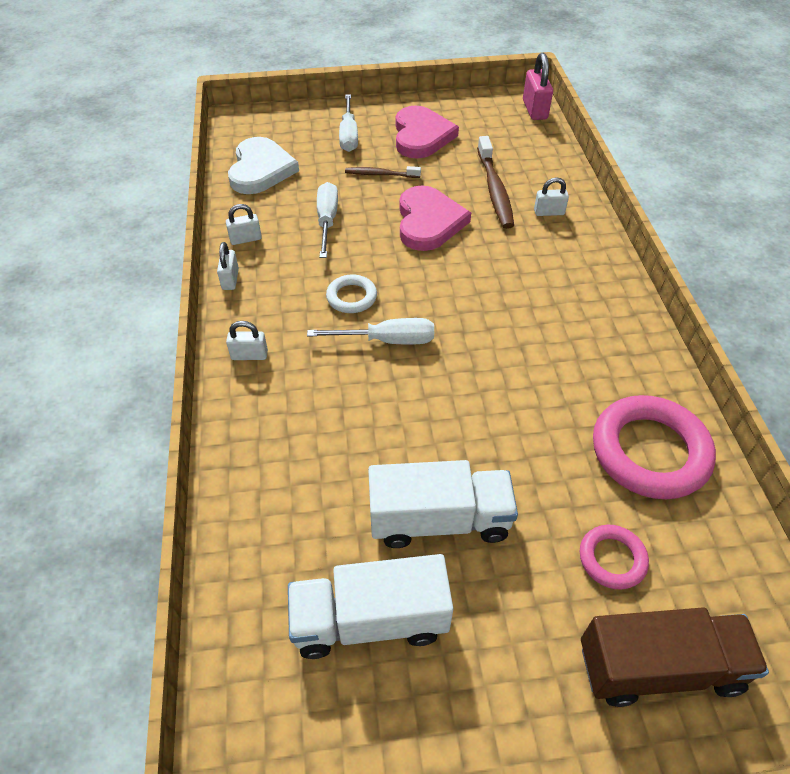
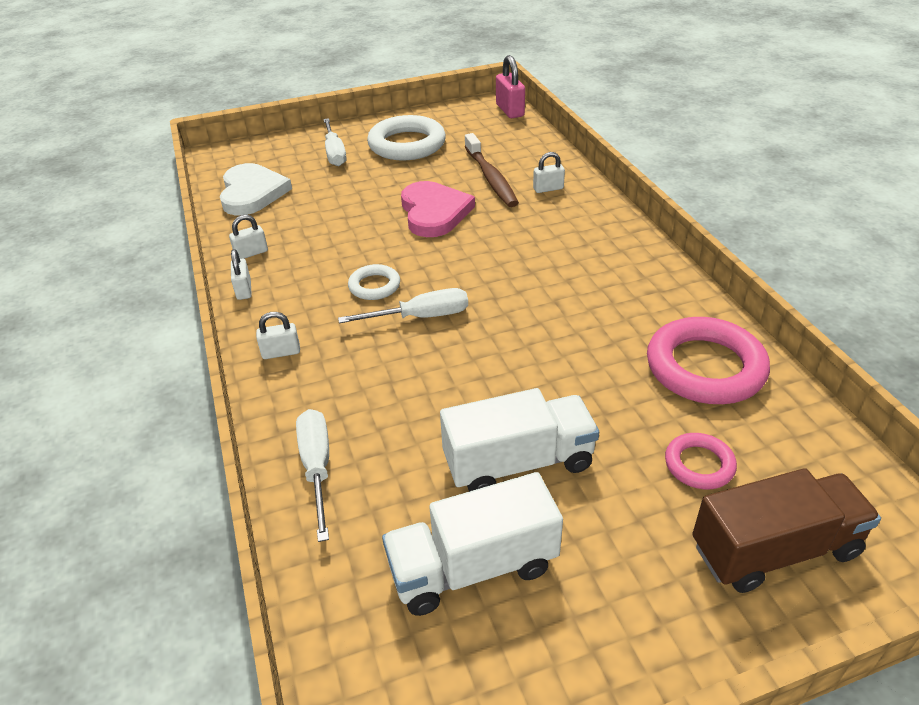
camera: 10 degrees left, 10 degrees down
(327, 221) = (332, 226): white screwdriver -> white screwdriver (317, 468)
(381, 174) = (375, 180): brown toothbrush -> none
(421, 136) = (407, 144): pink heart -> white ring

